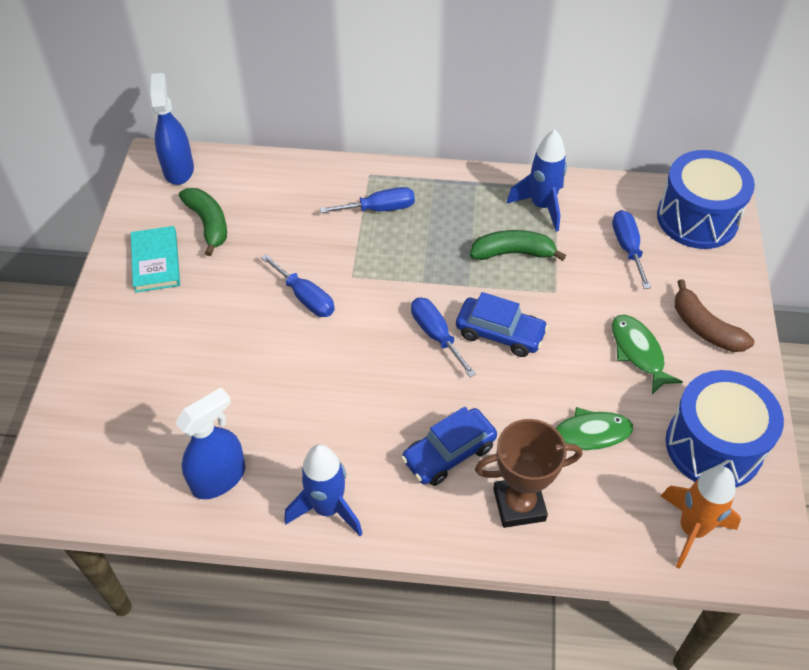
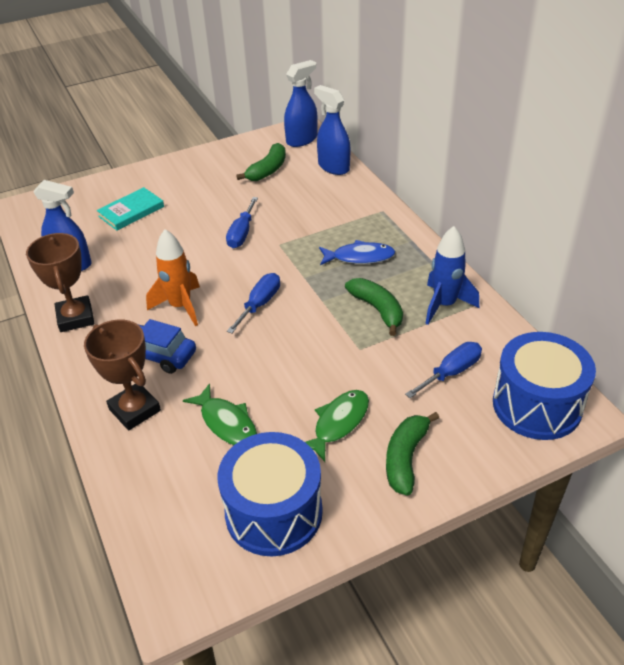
camera: 60 degrees right, 10 degrees down
(156, 261) = (219, 166): turquoise book -> turquoise book (131, 211)
(258, 171) = (333, 167): none -> blue spray bottle
(327, 508) = (75, 318): blue rocket -> brown trophy
(379, 209) = (354, 229): blue screwdriver -> none
(427, 227) = (359, 257): none -> blue fish
(500, 333) = (289, 335): blue car -> none
(691, 529) = (174, 527): orange rocket -> orange rocket (180, 306)
(704, 328) = (406, 458): brown banana -> green banana

